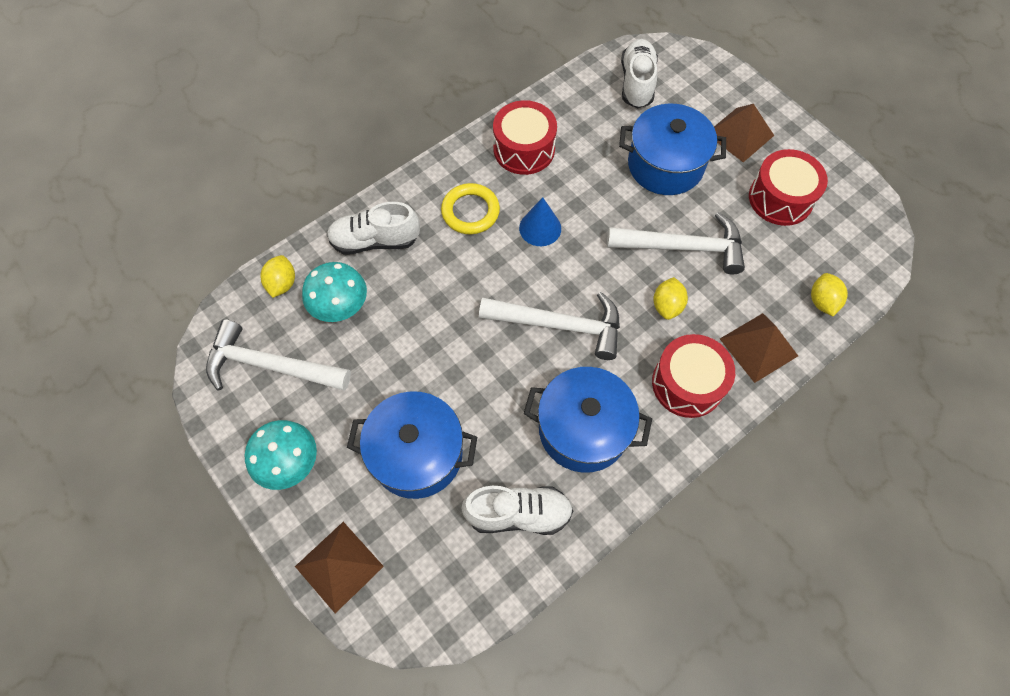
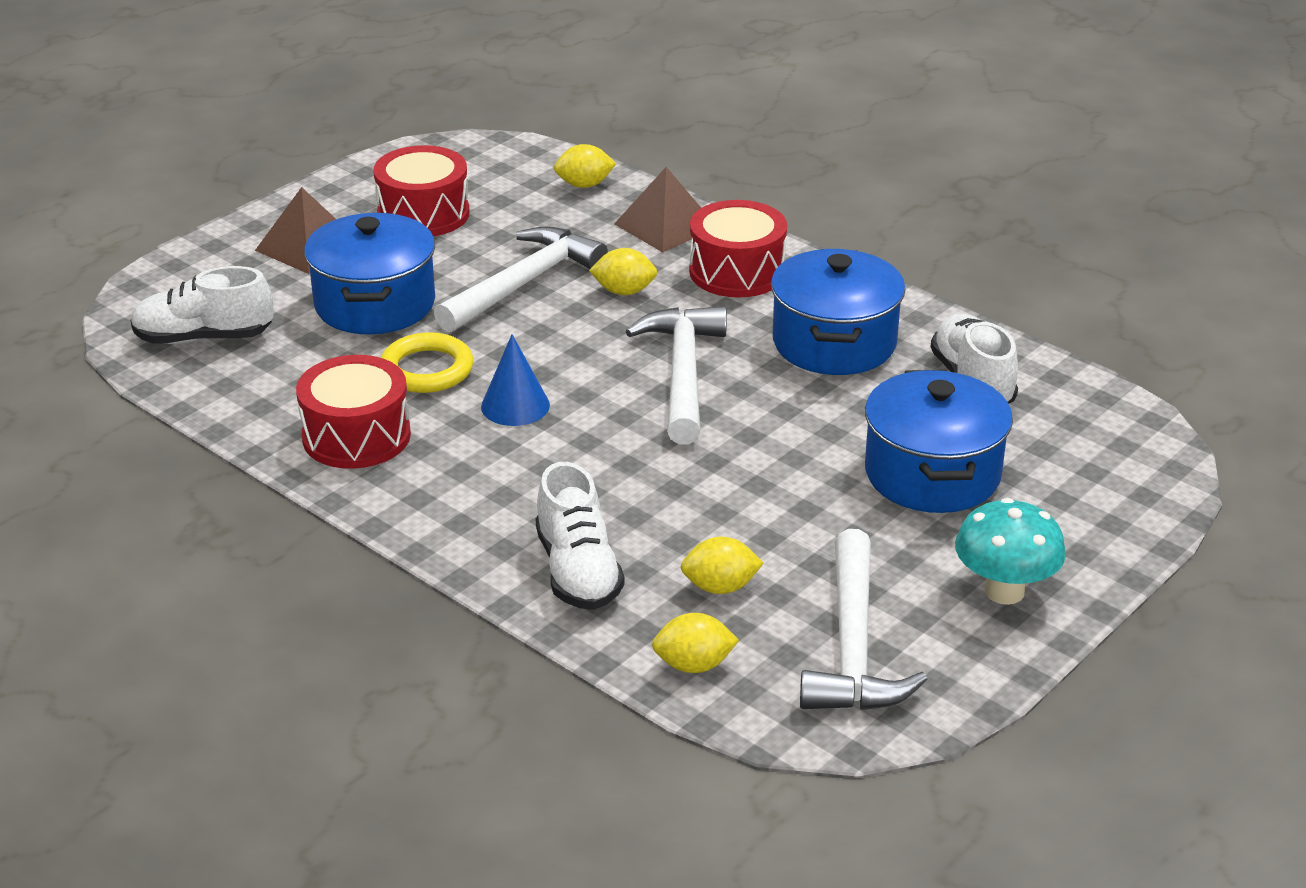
camera: 100 degrees left, 30 degrees down
(339, 566) = (1122, 518): brown pyramid -> none
(341, 308) = (720, 587): turquoise mushroom -> yellow lemon
(470, 211) = (496, 476): yellow ring -> yellow ring (427, 369)
(683, 247) = (523, 283): white hammer -> white hammer turned 45 degrees clockwise

